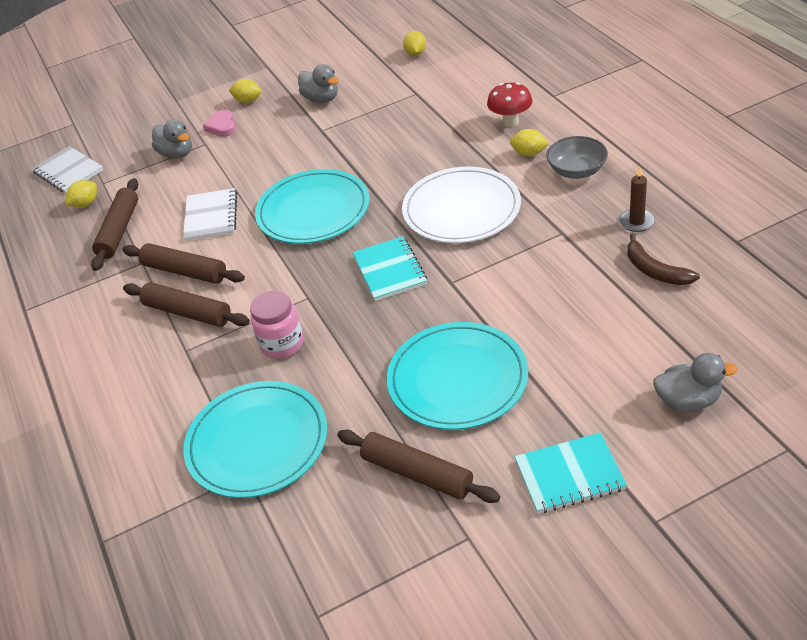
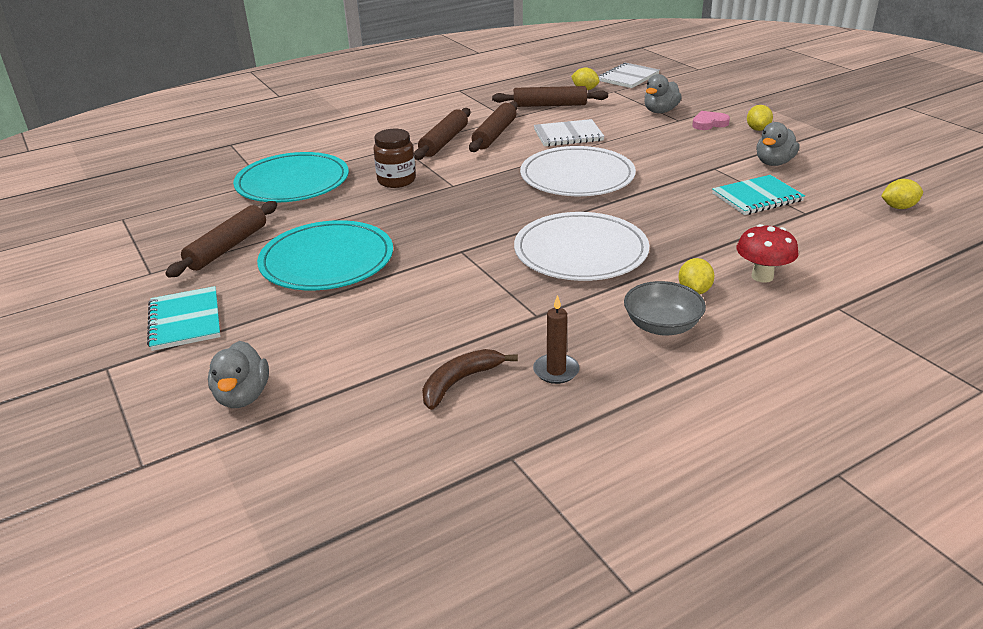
camera: 80 degrees right, 10 degrees down
(282, 344) = (396, 180): pink jar -> brown jar
(313, 210) = (577, 176): turquoise plate -> white plate
(390, 270) = (483, 219): turquoise notebook -> turquoise notebook (757, 197)

